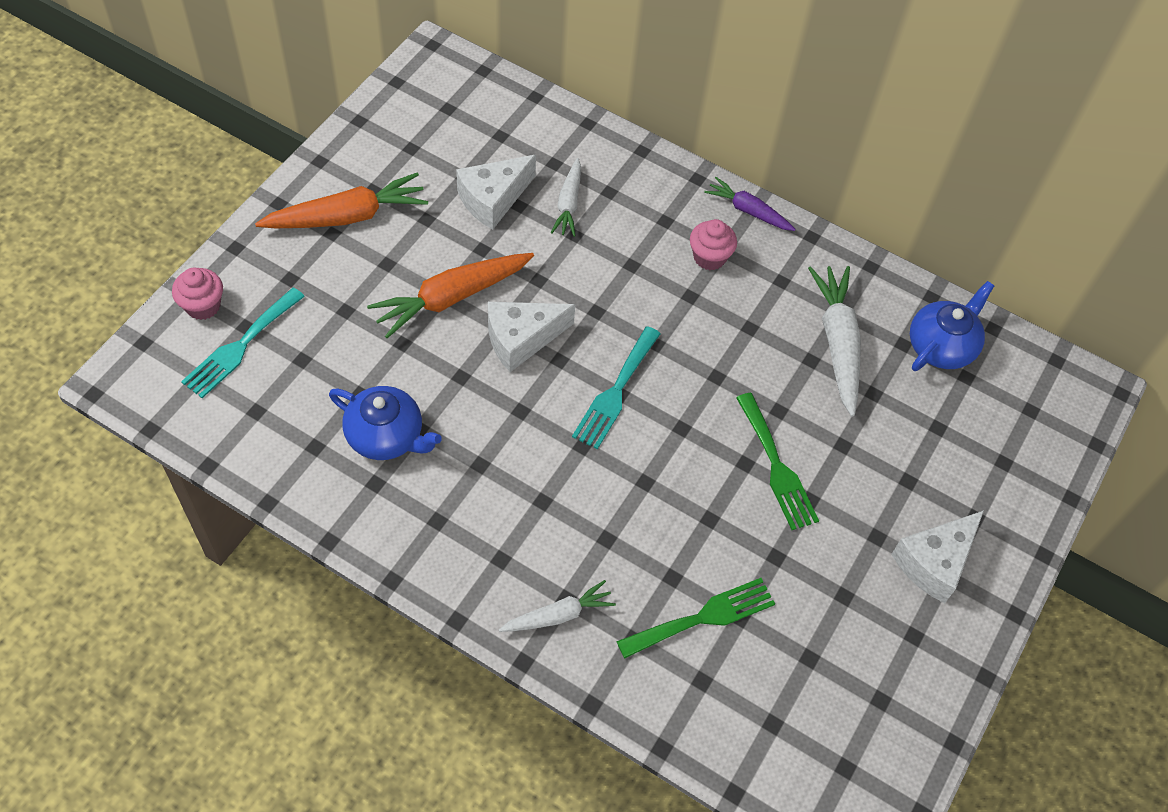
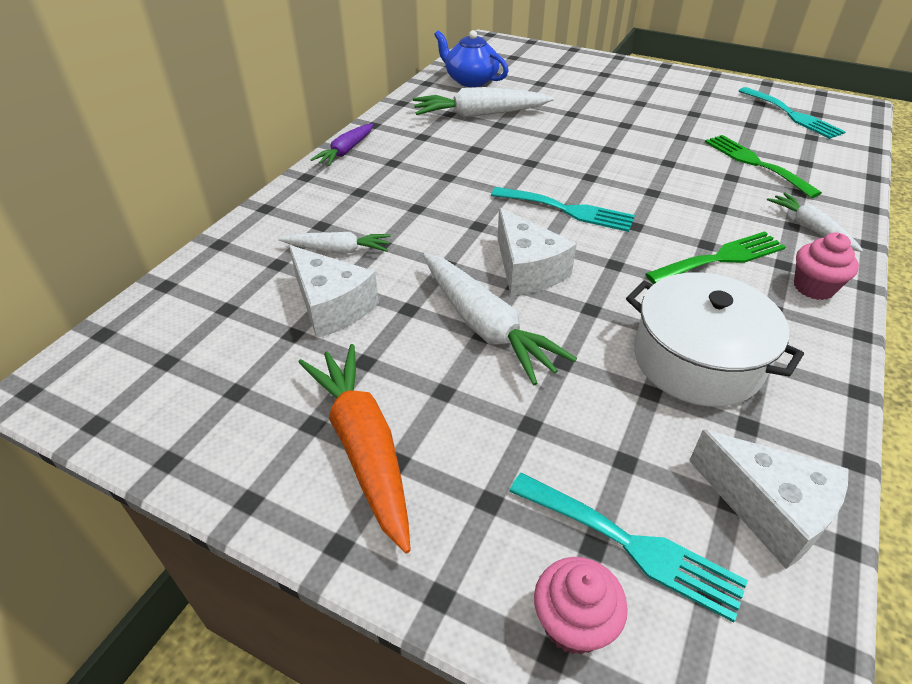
camera: 90 degrees left, 15 degrees down
(386, 436) = (697, 360): blue teapot -> white pot
(451, 298) = (485, 326): orange carrot -> white carrot
(709, 257) = (402, 168): pink cupcake -> pink cupcake (813, 287)
(777, 466) = (604, 137): green fork -> green fork (721, 258)
(839, 728) = (792, 115): none -> turquoise fork
(934, 562) = (647, 86): white cheese -> white cheese (768, 509)

